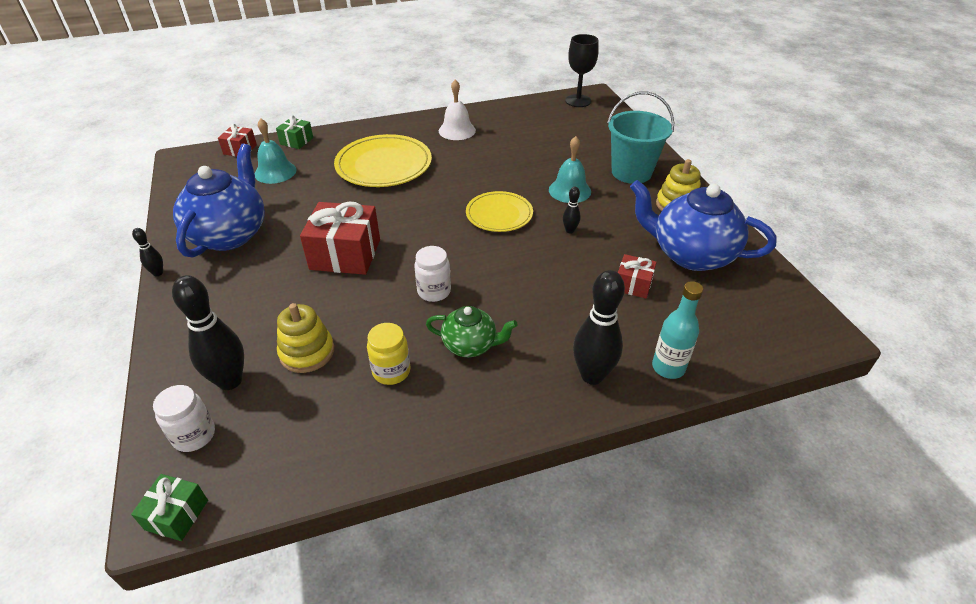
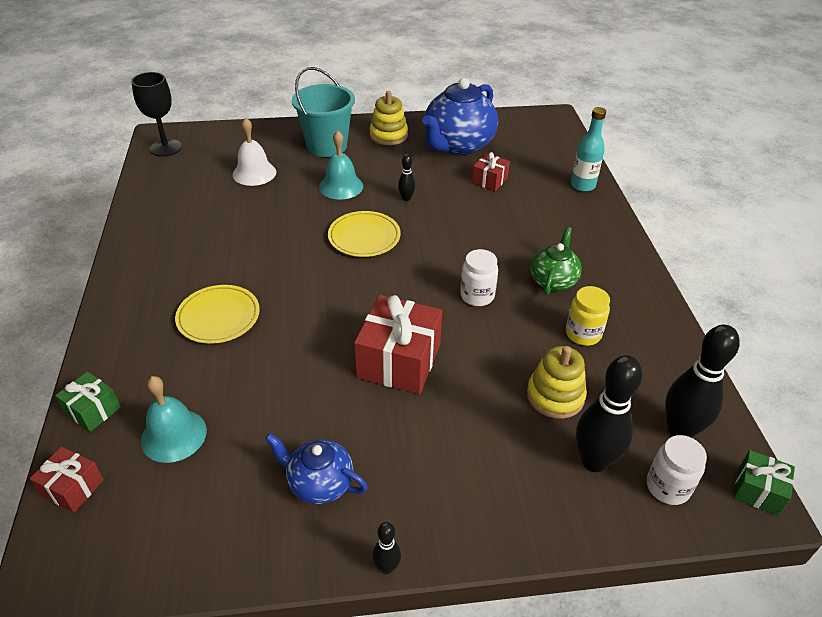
camera: 80 degrees left, 0 degrees up
(230, 234) = (319, 483): blue teapot -> blue teapot, size x0.55
(384, 165) = (218, 317): yellow plate -> yellow plate, size x0.63
(457, 130) = (171, 245): white bell -> white bell (254, 173)
(592, 375) = (590, 221): black bowling pin -> black bowling pin (679, 430)

